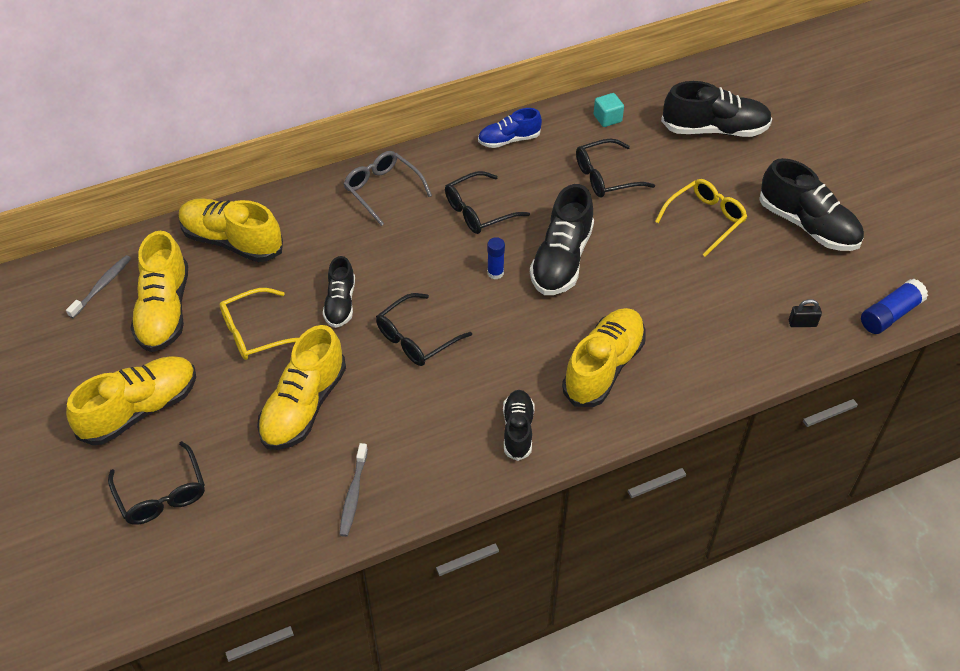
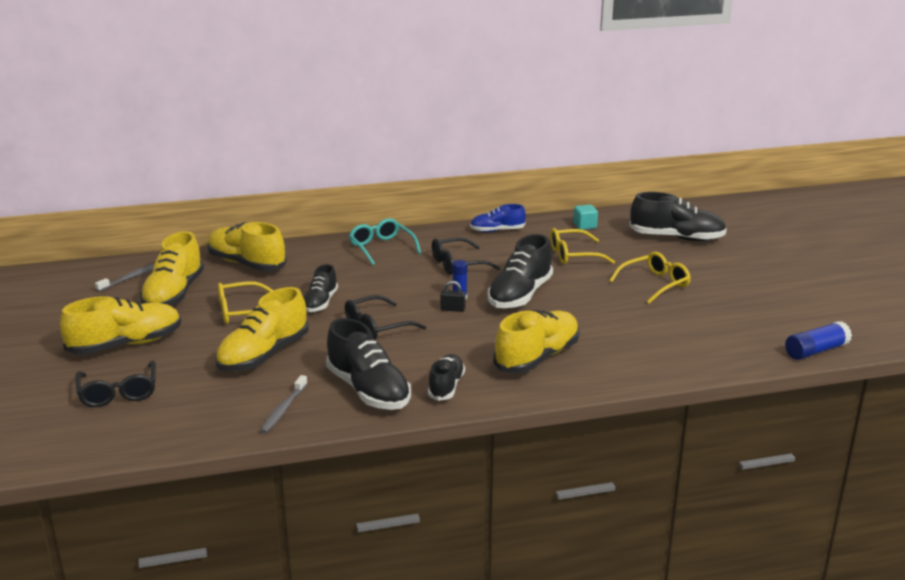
camera: 10 degrees right, 25 degrees down
(382, 190) = (381, 248): grey glasses -> turquoise glasses
(605, 177) = (573, 255): black glasses -> yellow glasses
(802, 323) = (730, 349): black padlock -> black padlock (452, 309)
(807, 225) = (748, 294): black shoe -> black shoe (368, 390)

